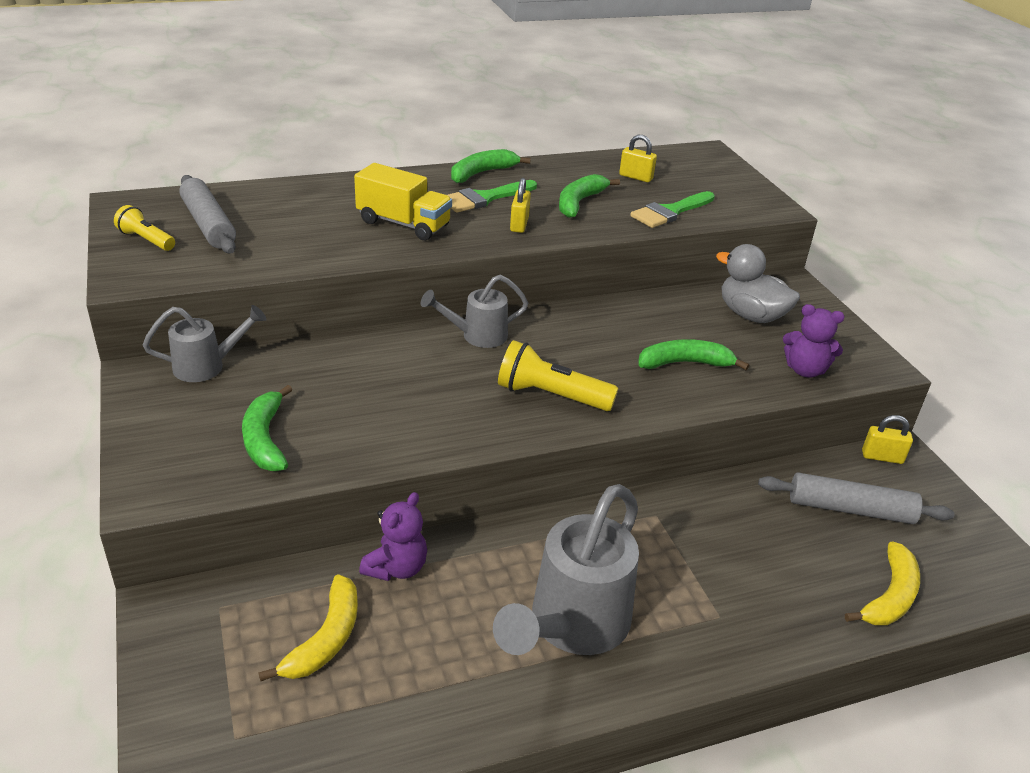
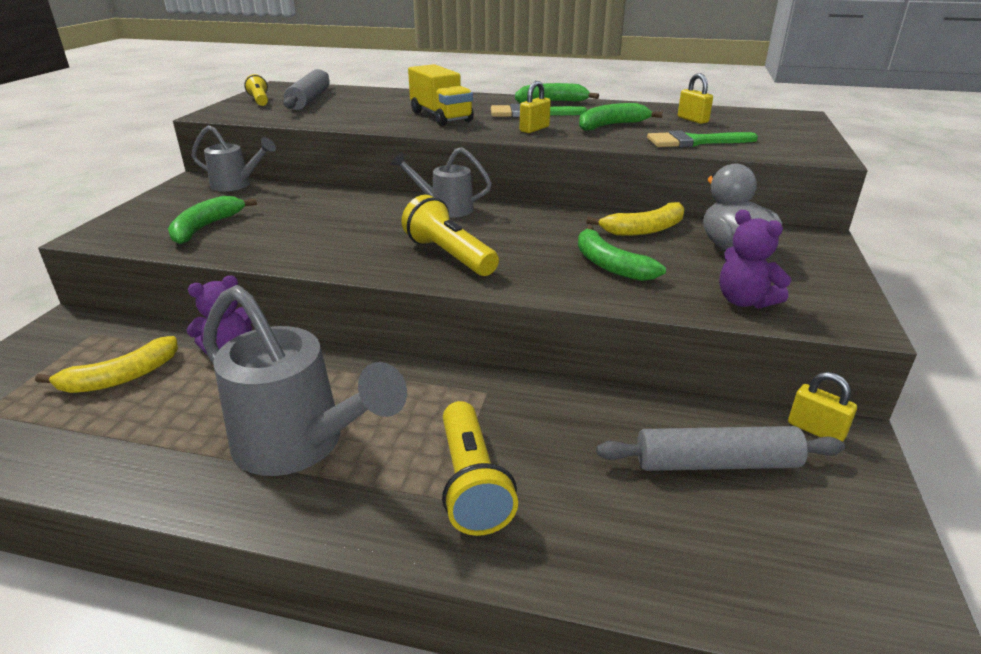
camera: 35 degrees right, 5 degrees down
(572, 626) = (299, 445): grey watering can -> grey watering can turned 120 degrees counterclockwise
(684, 363) = (610, 265): green banana -> green banana turned 150 degrees counterclockwise
(725, 596) = (471, 483): none -> yellow flashlight
(850, 509) = (716, 463): grey rolling pin -> grey rolling pin turned 45 degrees counterclockwise
(890, 596) = (673, 568): yellow banana -> yellow banana (645, 229)

